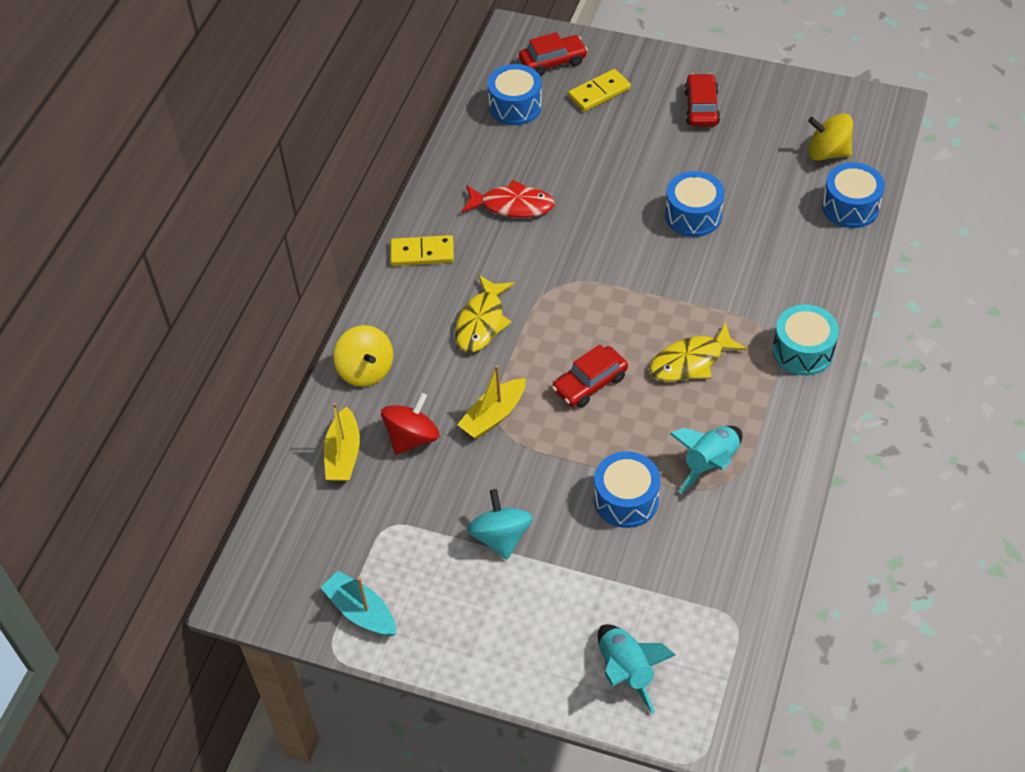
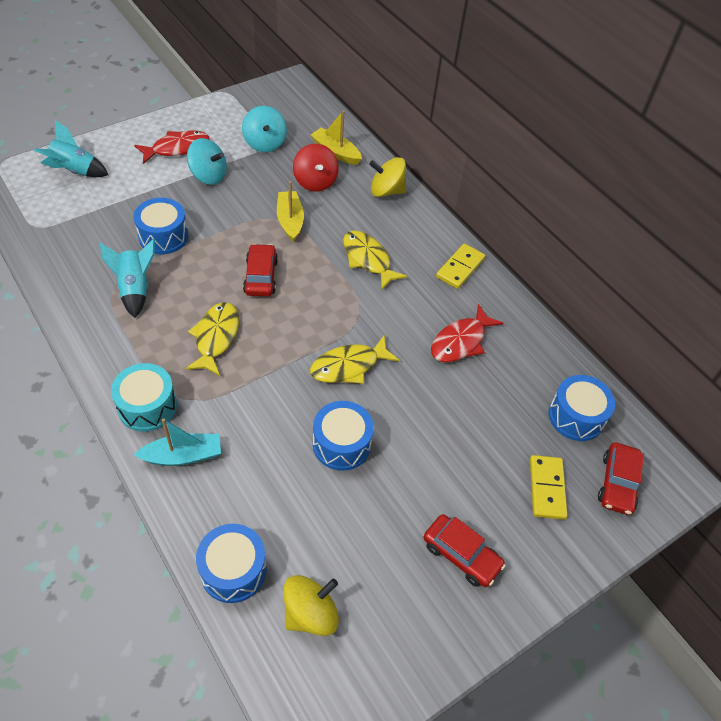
camera: 120 degrees right, 0 degrees up
(361, 611) = (233, 110): turquoise boat -> turquoise boat (183, 456)
(393, 530) = (265, 143): none -> turquoise spinning top
(488, 606) = (177, 148): none -> red fish
(618, 257) = (349, 366): none -> yellow fish

